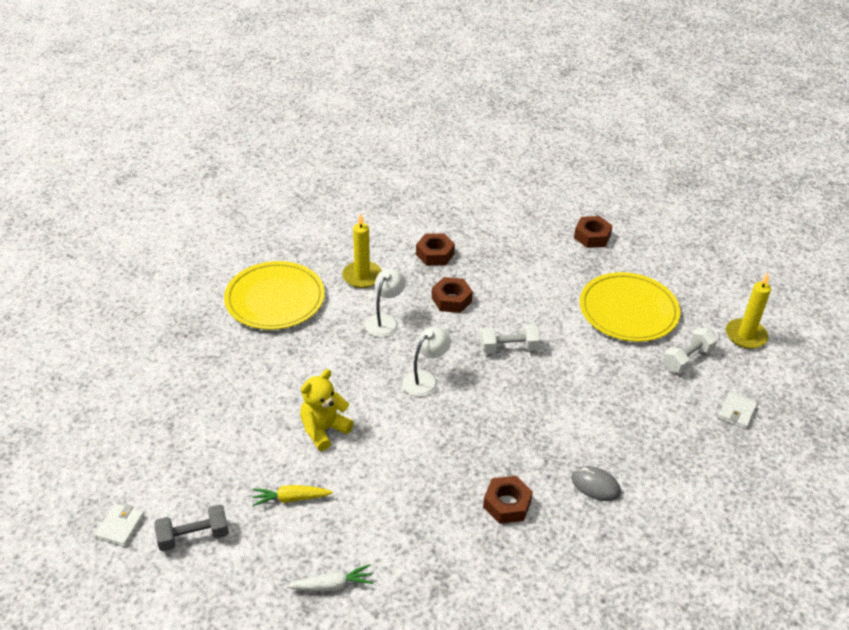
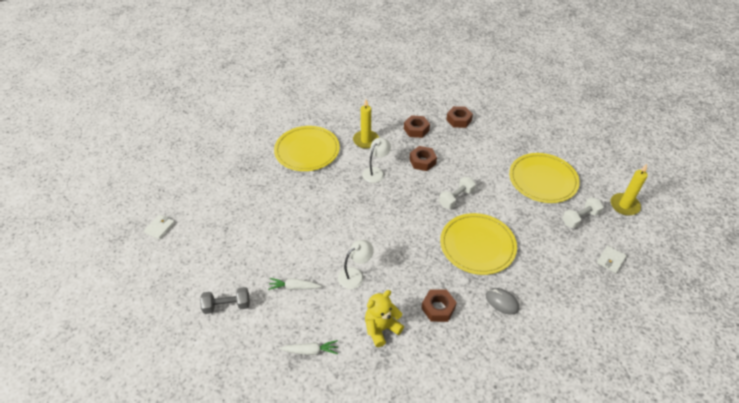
camera: 10 degrees right, 5 degrees up
(120, 526) = (182, 293): white wallet -> white wallet (160, 228)
(290, 498) = (294, 287): yellow carrot -> white carrot
(324, 430) = (323, 242): yellow teddy bear -> yellow teddy bear (381, 329)
(425, 379) = (396, 214): white lamp -> white lamp (355, 275)
(509, 348) = (456, 198): white dumbbell -> white dumbbell turned 45 degrees counterclockwise
(549, 411) = (477, 245): none -> yellow plate
(592, 236) = (525, 126): brown nut -> brown nut (459, 120)

